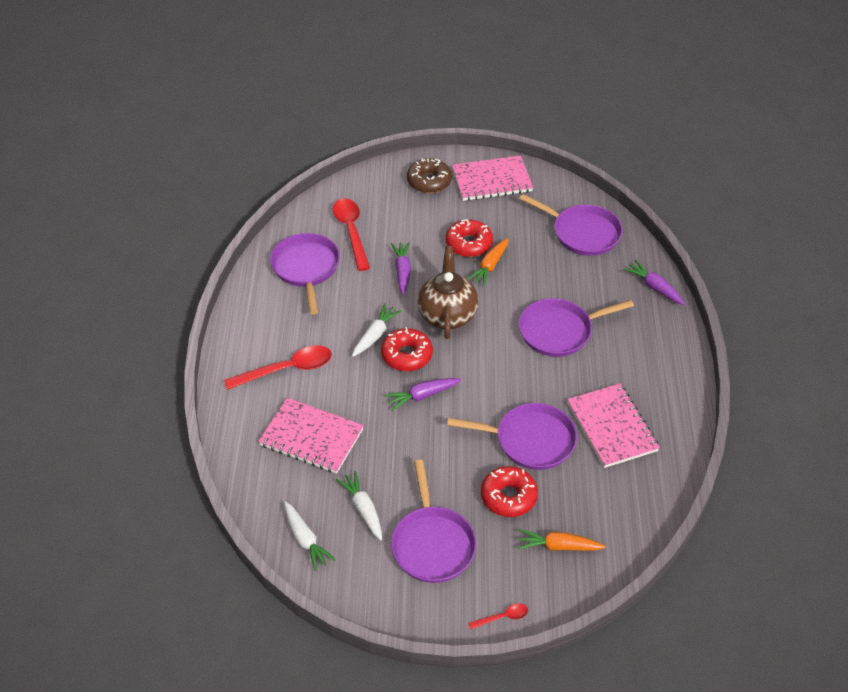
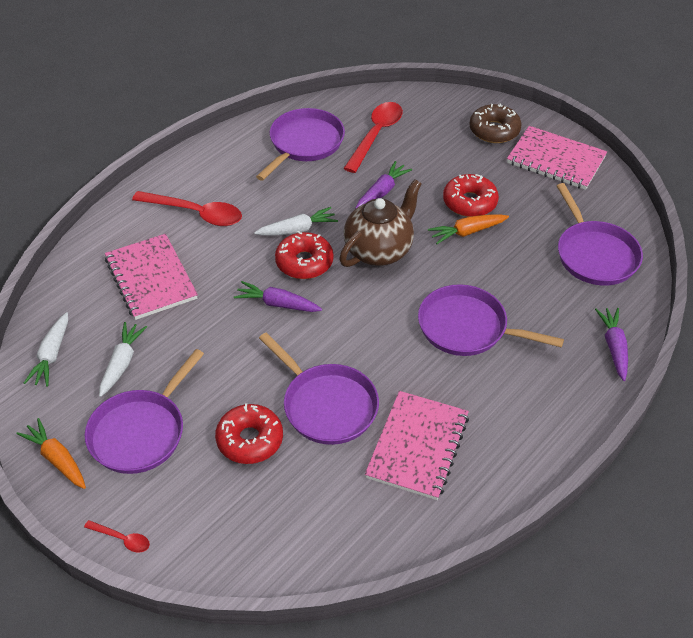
camera: 40 degrees right, 0 degrees up
(558, 546) = (242, 516): orange carrot -> orange carrot (57, 459)

